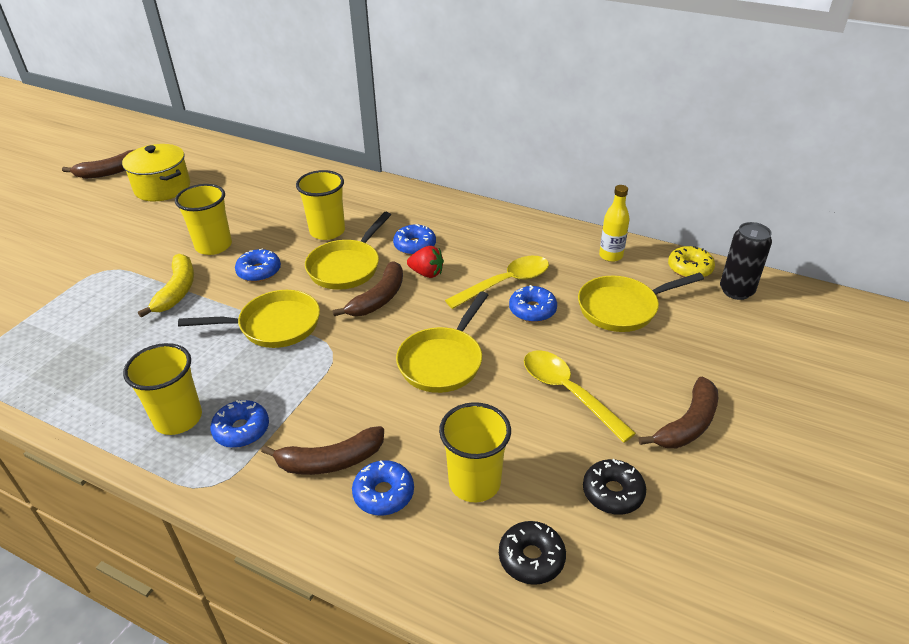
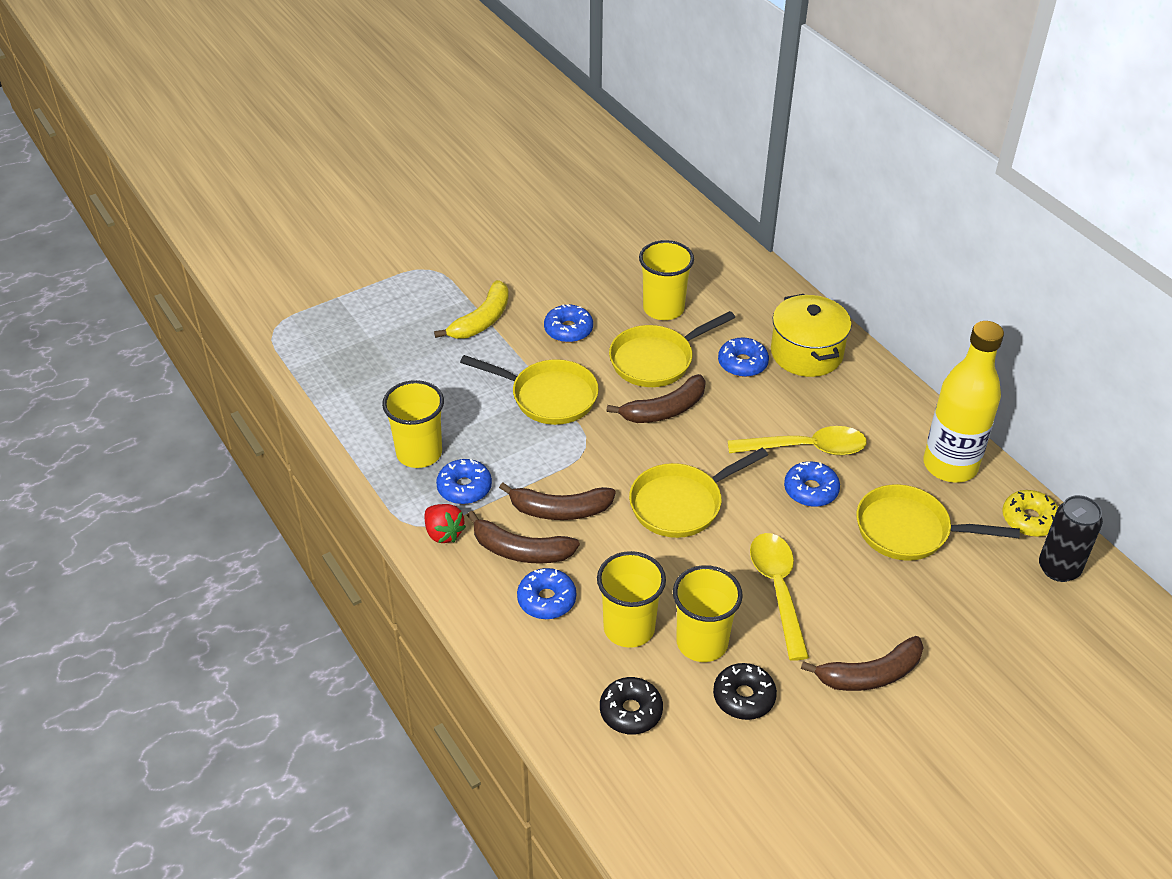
camera: 30 degrees right, 5 degrees up
(109, 172) = (487, 145): brown banana -> brown banana (560, 510)
(162, 188) = (529, 186): yellow pot -> yellow pot (806, 353)
(213, 246) = (542, 281): yellow cup -> yellow cup (702, 642)
(426, 273) = (732, 402): red strawberry -> red strawberry (443, 533)
(611, 256) = (950, 465): yellow bottle -> yellow bottle, size x1.87

